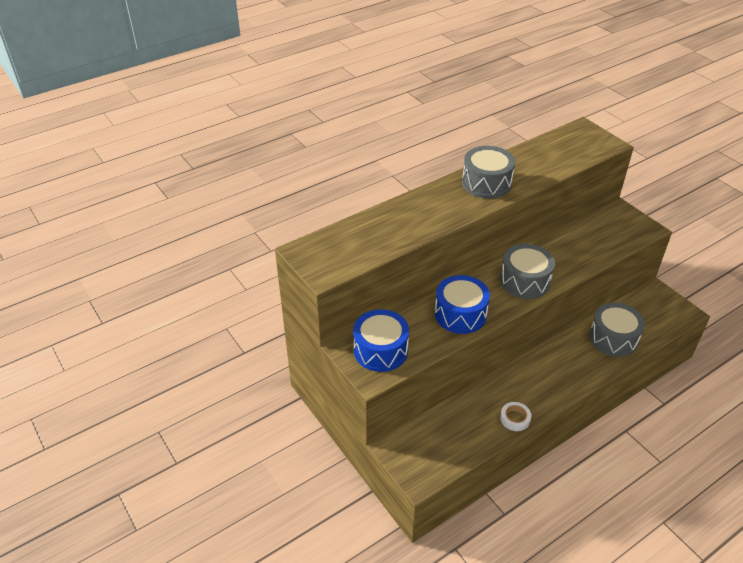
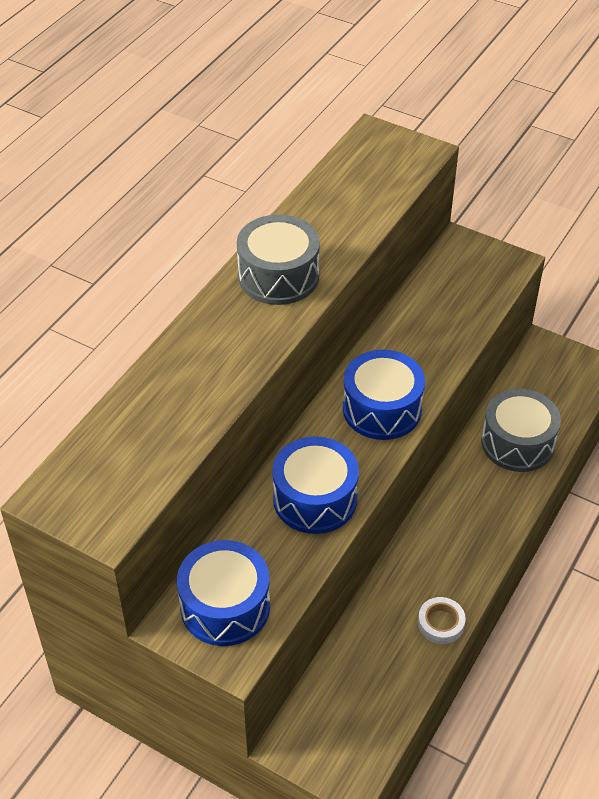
camera: 25 degrees left, 5 degrees up
(525, 281) = (382, 409): grey drum -> blue drum

